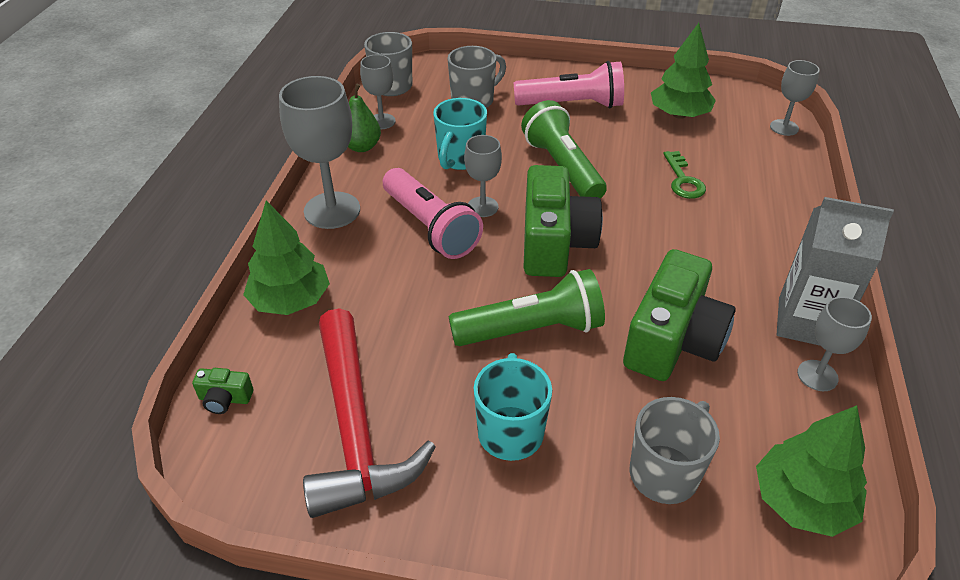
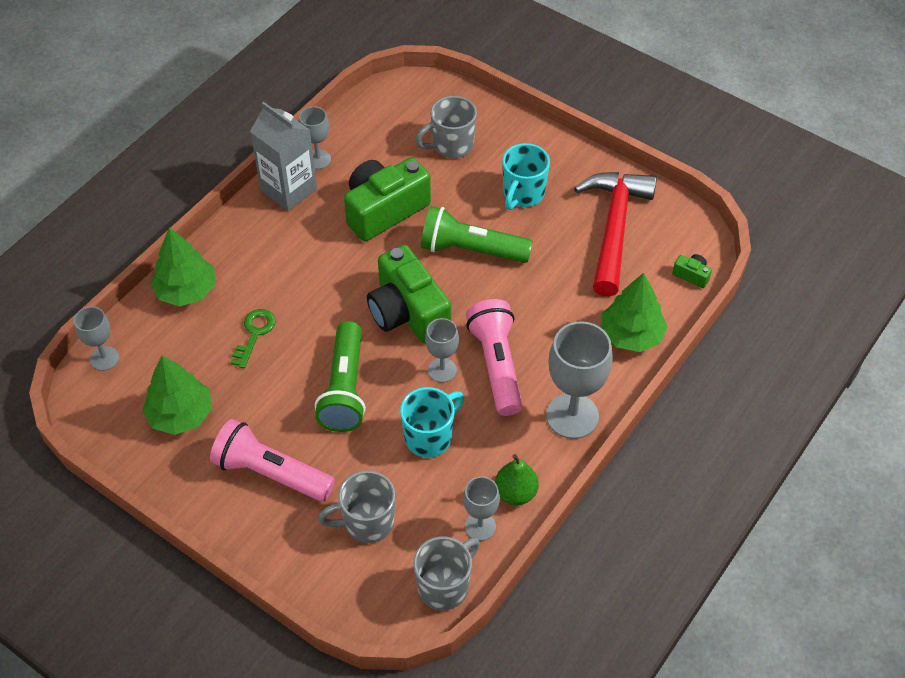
camera: 155 degrees left, 10 degrees up
(554, 243) = (407, 312): green camera -> green camera turned 60 degrees counterclockwise
(802, 501) = (392, 110): green tree -> green tree (186, 291)

